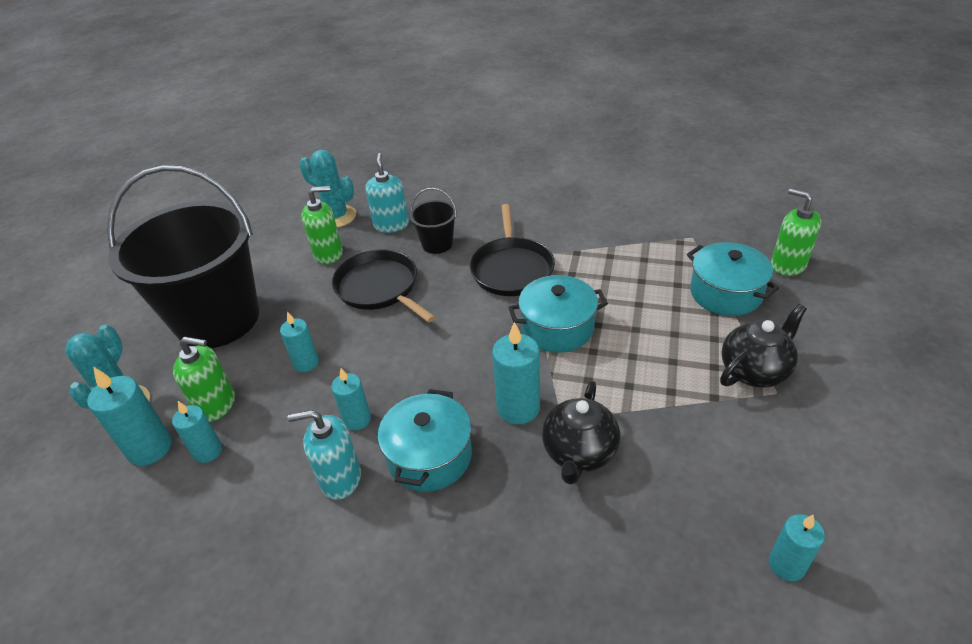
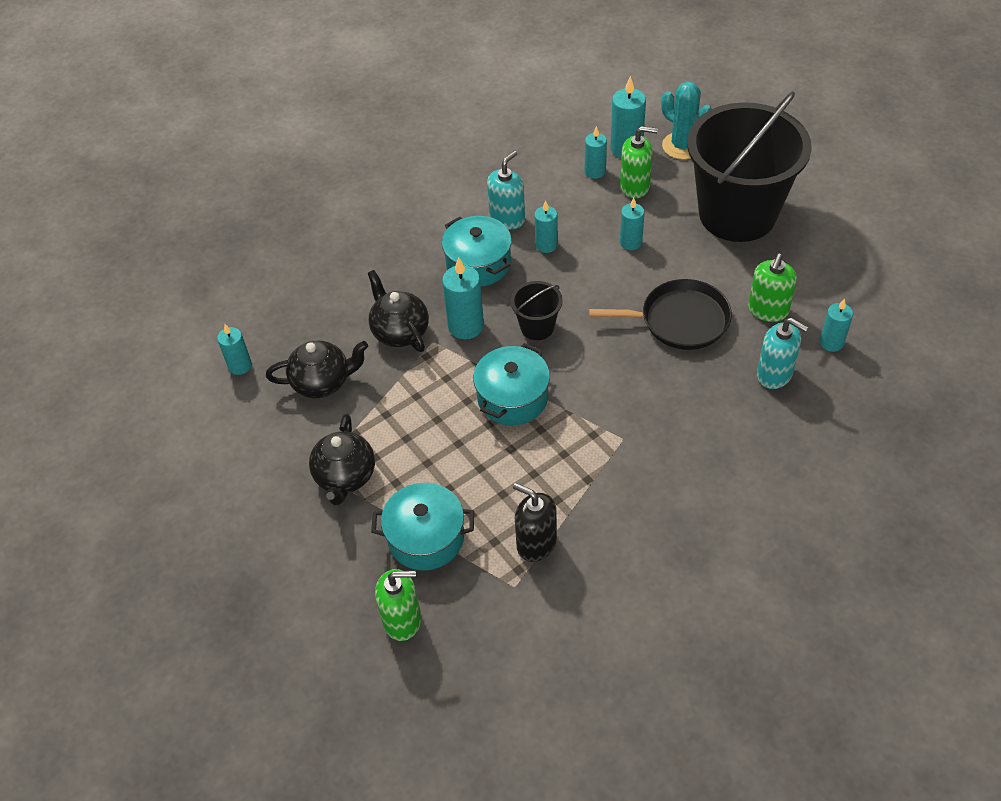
camera: 130 degrees right, 10 degrees up
(216, 405) = (635, 186): green soap dispenser -> green soap dispenser turned 135 degrees counterclockwise
(337, 217) = (831, 342): turquoise cactus -> turquoise candle
(437, 244) = (706, 390): black bucket -> black bucket (537, 327)
(512, 268) = (614, 418): black pan -> none
(652, 246) = (536, 543): none -> black soap dispenser
(704, 466) = (322, 382): none -> black teapot

